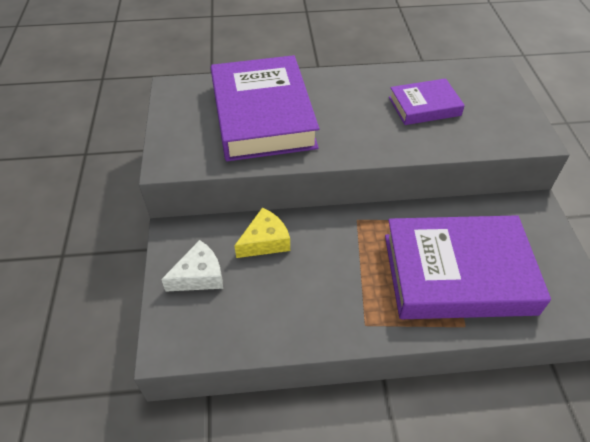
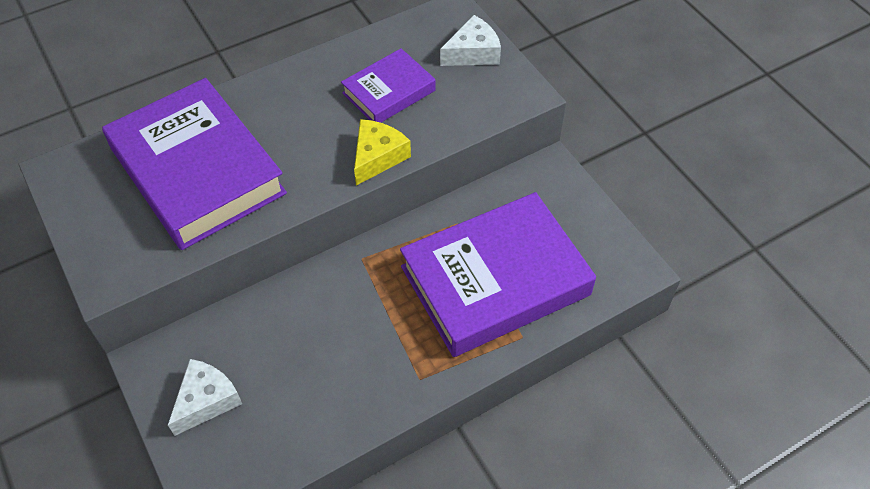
camera: 25 degrees left, 5 degrees up
(265, 241) = (265, 327): yellow cheese -> yellow cheese (377, 157)
(502, 99) = (473, 52): none -> white cheese

